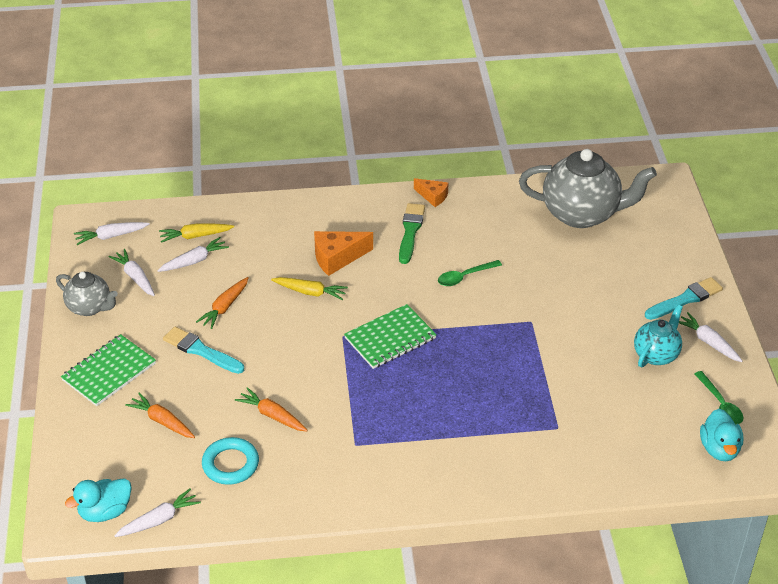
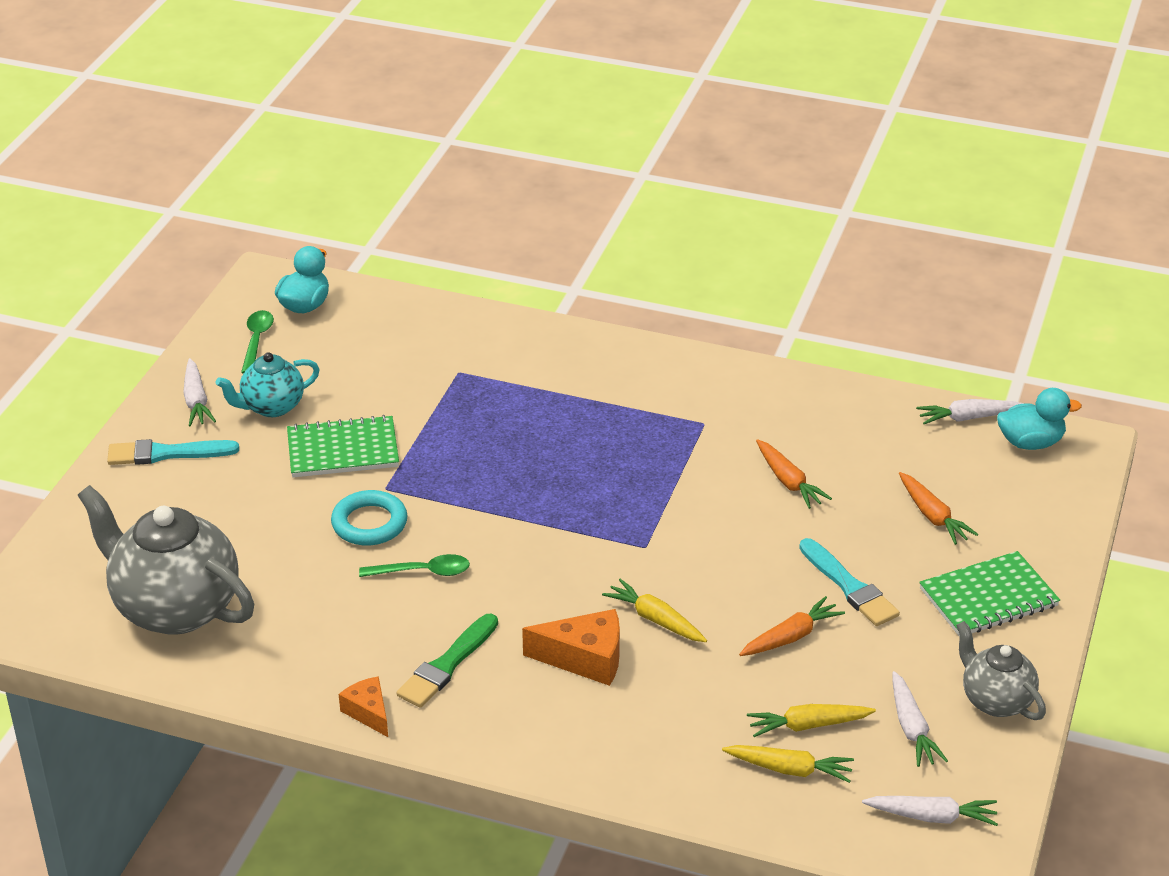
camera: 155 degrees left, 5 degrees down
(194, 261) = (808, 725): white carrot -> yellow carrot
(230, 464) = (863, 446): turquoise ring -> turquoise ring (369, 523)
(390, 338) = (584, 524): green notebook -> green notebook (343, 450)

